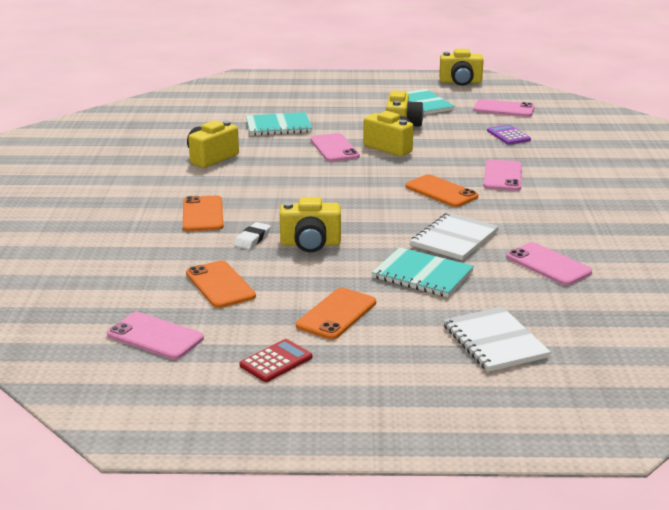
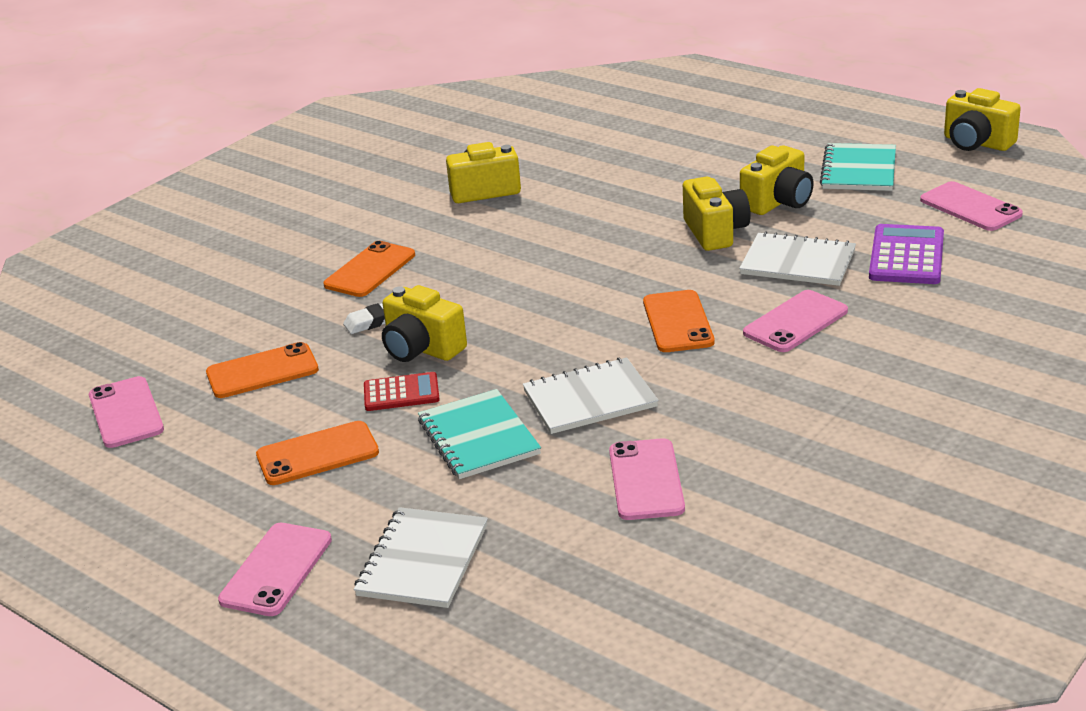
camera: 40 degrees right, 5 degrees up
(220, 285) = (262, 371): orange phone -> orange phone turned 60 degrees clockwise
(276, 361) = (184, 488): red calculator -> red calculator (401, 393)
(278, 126) = (624, 161): turquoise notebook -> none
(334, 148) = (643, 214): pink phone -> pink phone (276, 570)
(459, 150) = (798, 262): none -> white notebook
(508, 135) = (906, 256): purple calculator -> purple calculator, size x1.55

